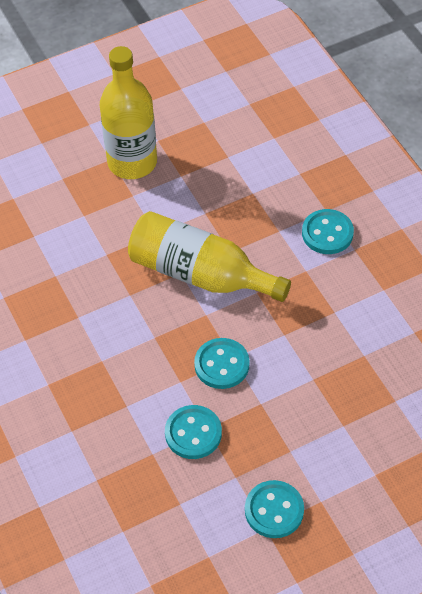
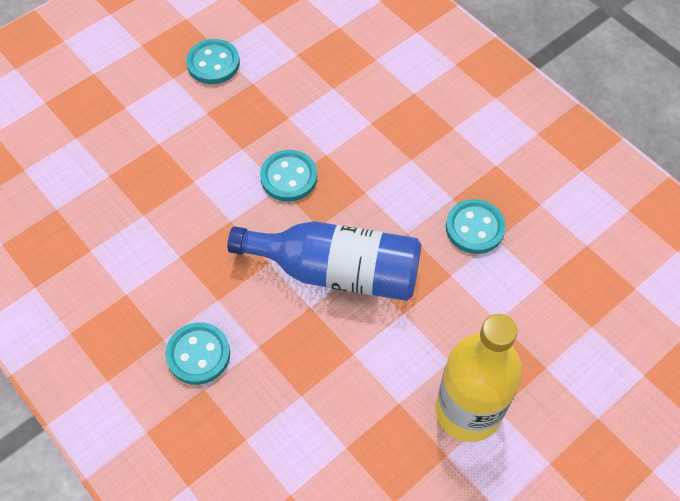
camera: 165 degrees right, 5 degrees up
(193, 433) = (300, 110): turquoise button -> turquoise button (475, 228)
(200, 274) = (337, 271): yellow bottle -> blue bottle

